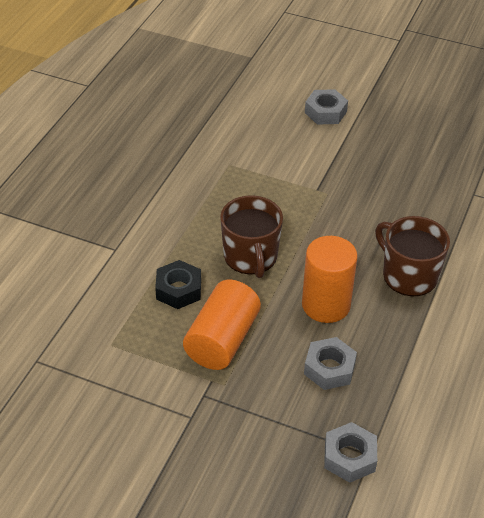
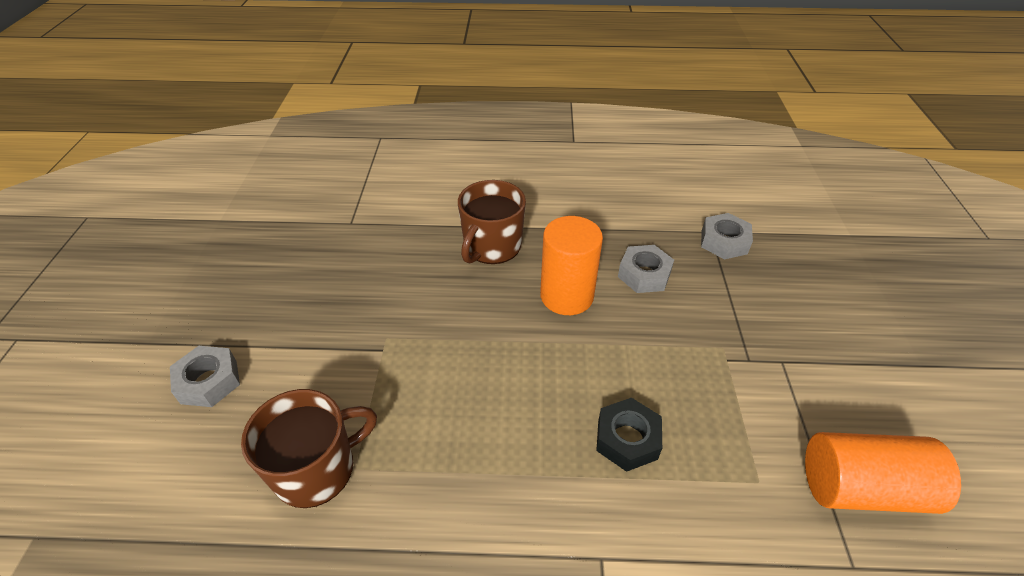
camera: 110 degrees left, 0 degrees up
(222, 340) = (670, 367): orange cylinder -> orange cylinder (862, 488)
(251, 257) = (531, 381): brown mug -> brown mug (317, 468)

